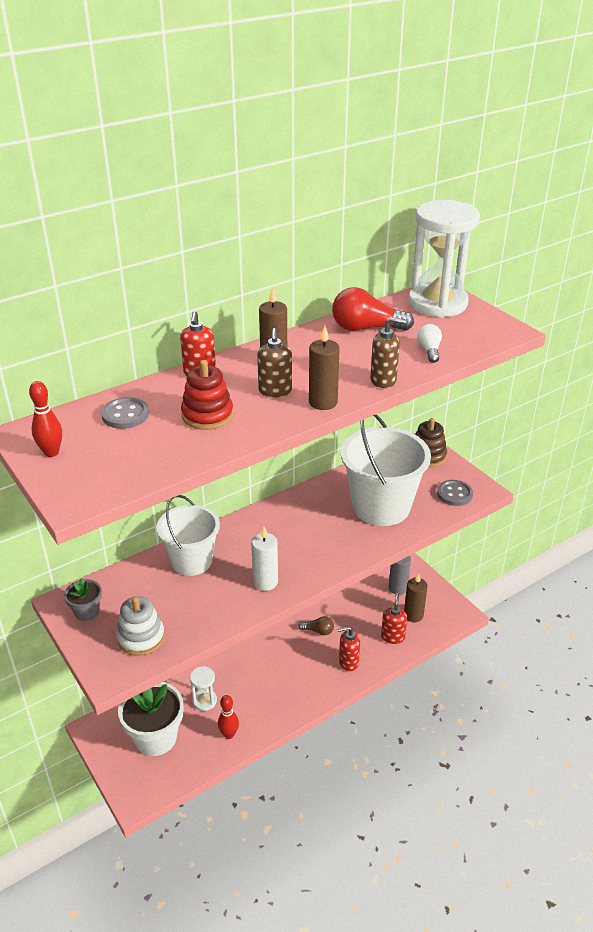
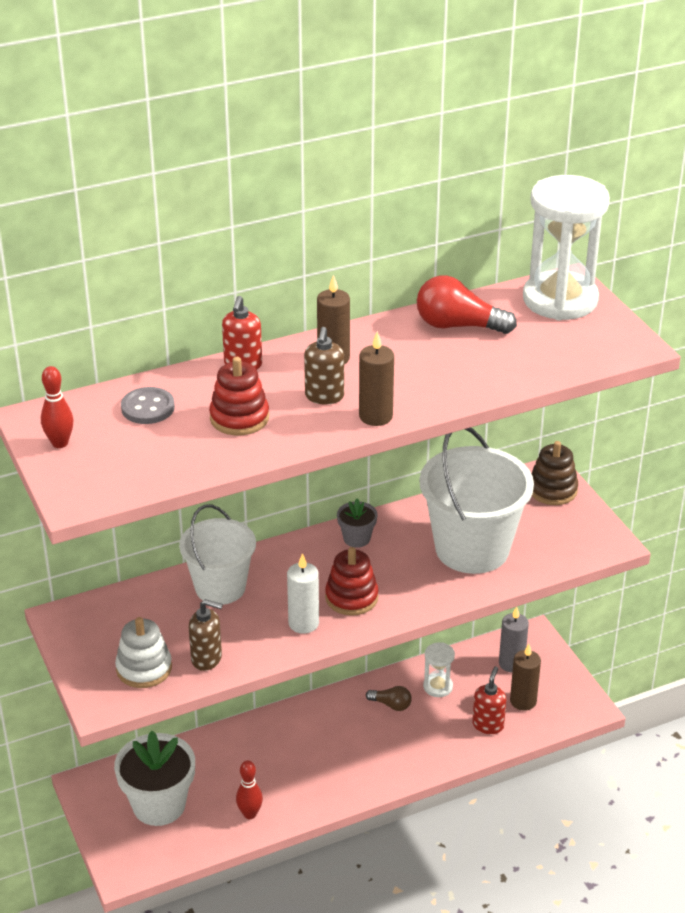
camera: 10 degrees right, 0 degrees up
(87, 612) = (86, 631): grey flower pot -> grey flower pot (356, 538)
(204, 701) = (227, 770): white hourglass -> white hourglass (438, 686)
(298, 556) = (351, 597): none -> red stacking toy
(348, 662) = (421, 748): red soap dispenser -> none
(383, 380) = (456, 396): brown soap dispenser -> brown soap dispenser (207, 659)
(429, 350) = (525, 363): white light bulb -> none
(454, 494) = (572, 543): grey button -> none

